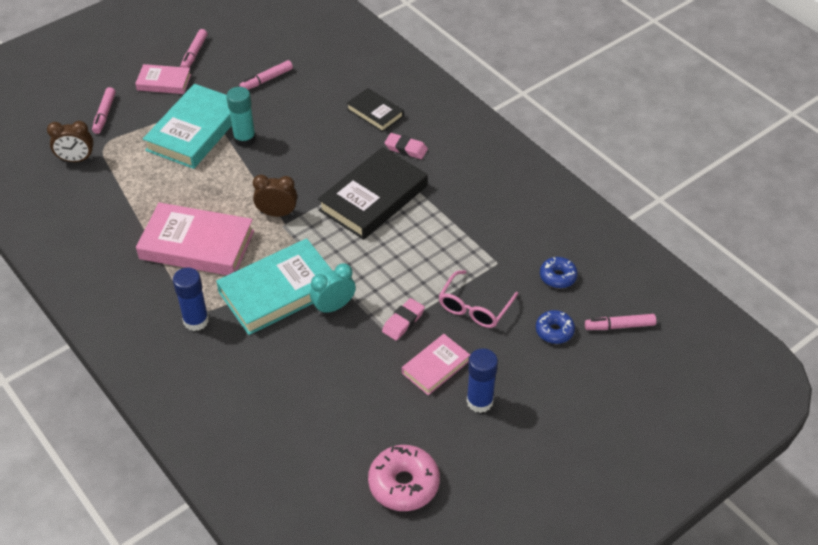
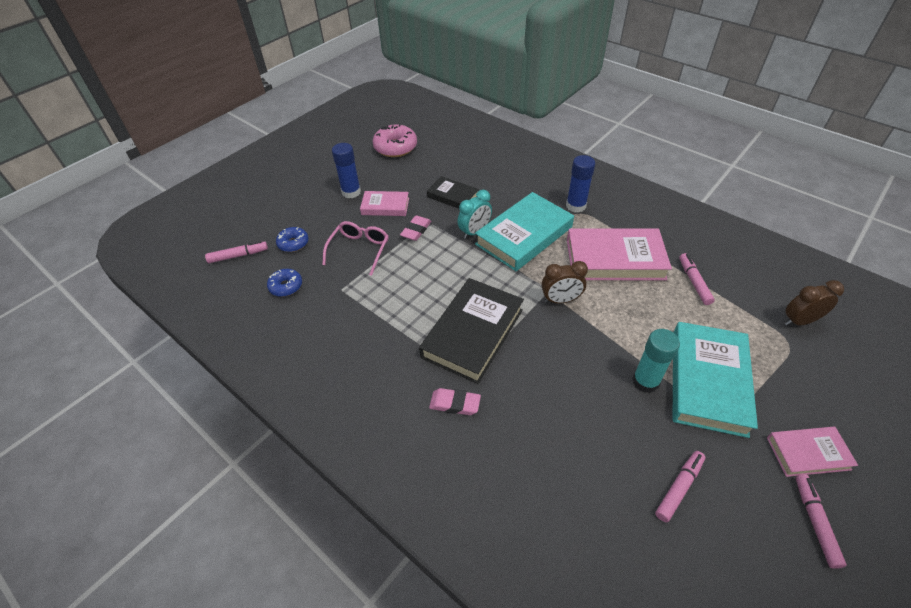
camera: 170 degrees right, 0 degrees up
(104, 114) = (829, 385): pink marker -> pink marker (694, 282)
(375, 113) = (509, 455): black book -> black book (452, 196)
(436, 367) = (385, 206): pink book -> pink book turned 60 degrees clockwise

